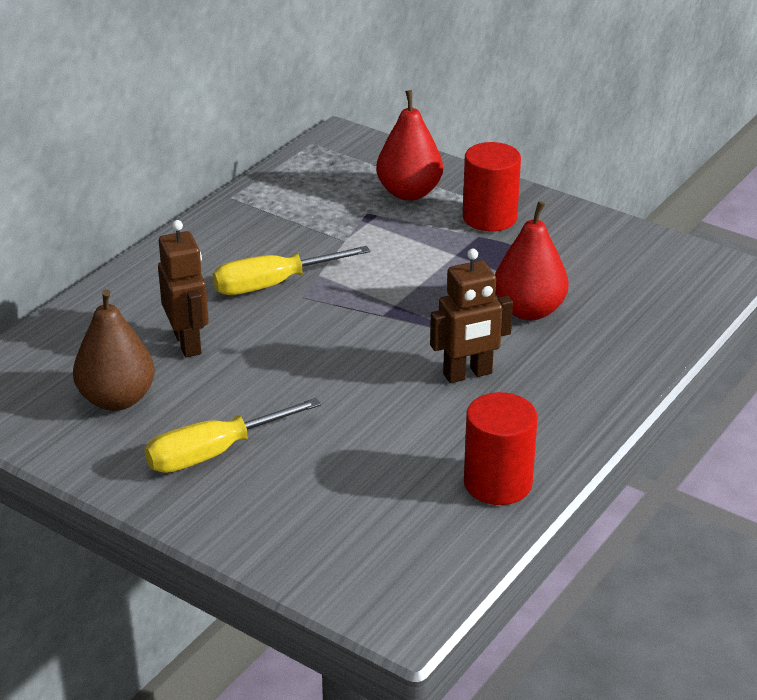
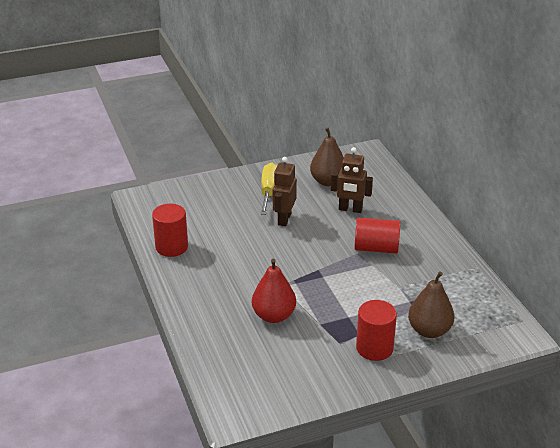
camera: 125 degrees right, 0 degrees up
(273, 284) = (376, 248): yellow screwdriver -> red cylinder
(409, 193) = (429, 330): red pear -> brown pear
(468, 374) = (246, 272): brown robot -> brown robot (284, 219)

